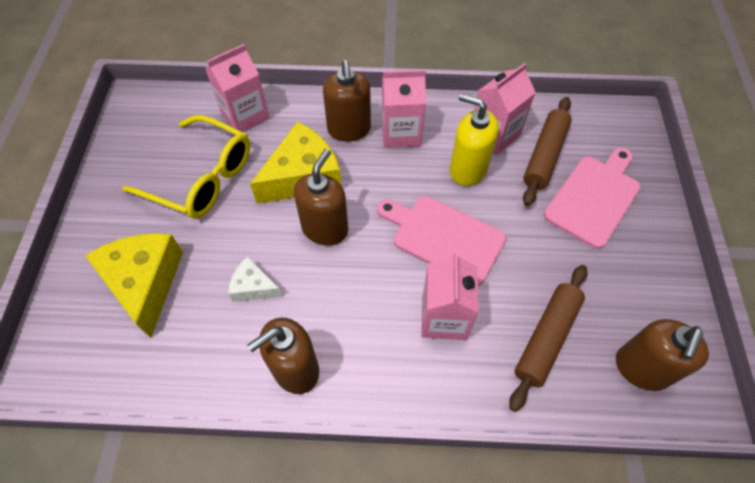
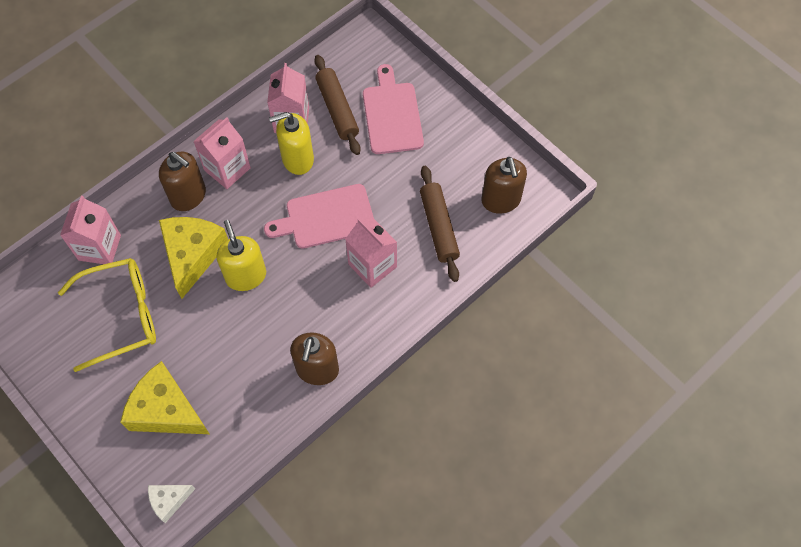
camera: 45 degrees left, 5 degrees up
(253, 287) = (240, 349): white cheese -> white cheese (169, 501)
(325, 229) = (246, 276): brown soap dispenser -> yellow soap dispenser

